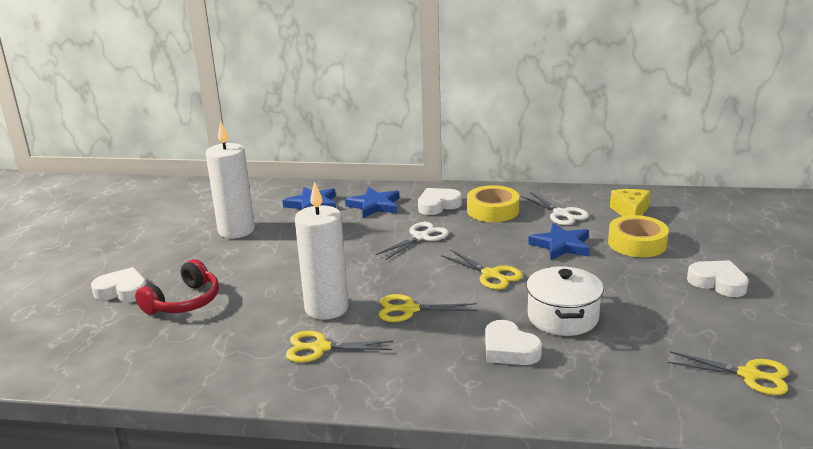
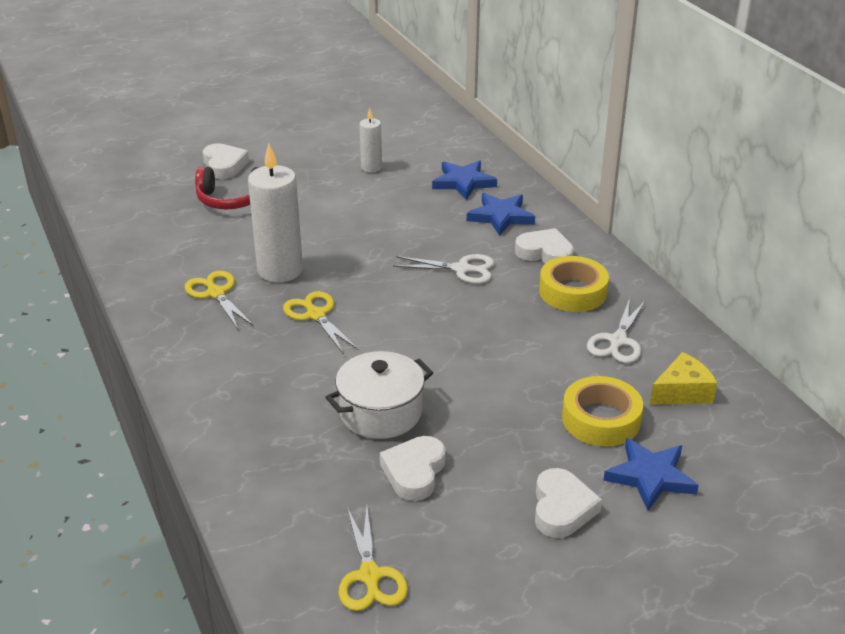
camera: 55 degrees right, 10 degrees up
(236, 230) = (371, 167): white candle -> white candle, size x0.53
(491, 274) = (425, 339): yellow scissors -> none
(509, 349) = (293, 397): white heart -> white heart (414, 472)
(561, 245) = (537, 365): blue star -> blue star (650, 477)

